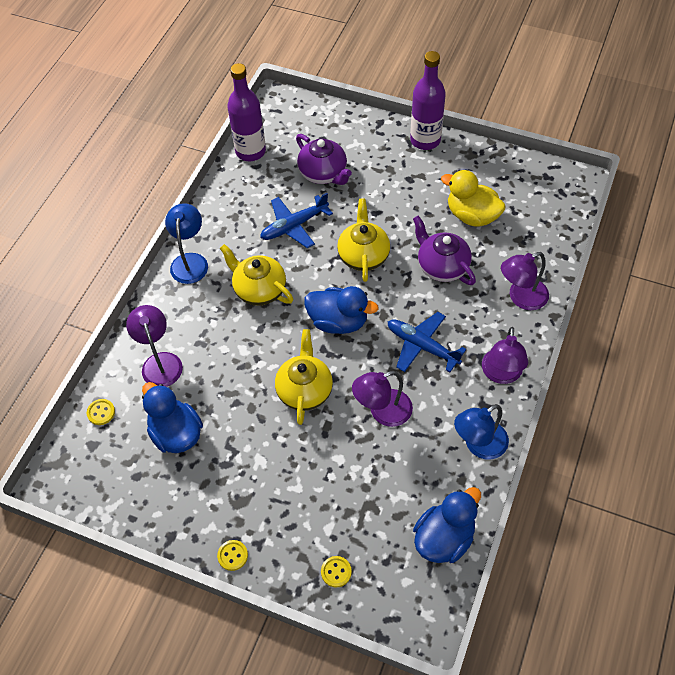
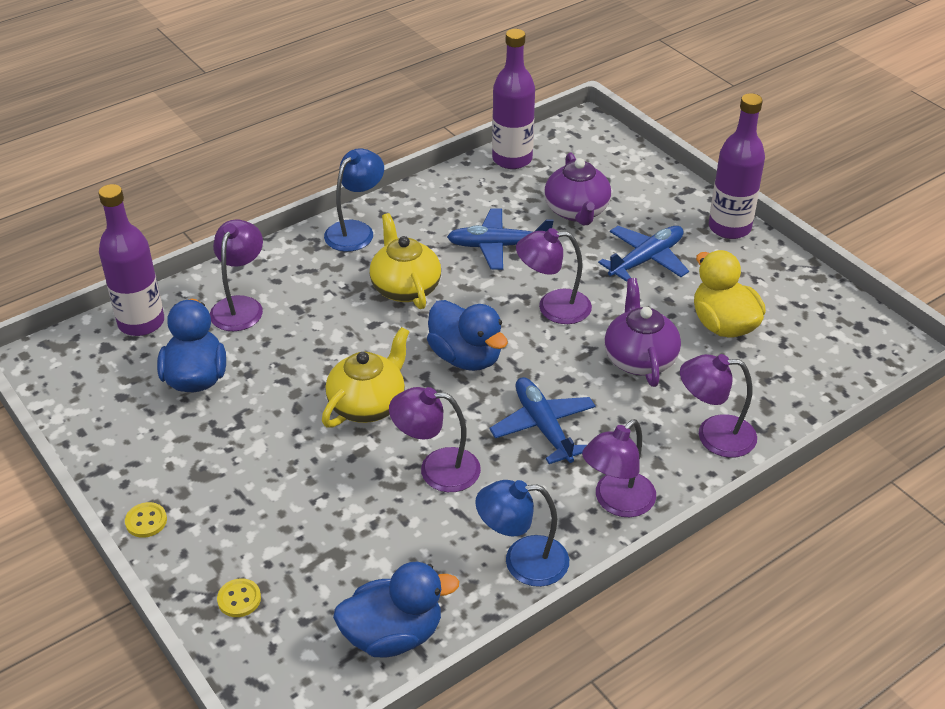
camera: 30 degrees right, 15 degrees down
(101, 412) = (141, 323): yellow button -> purple bottle
(363, 255) = (553, 307): yellow teapot -> purple lamp
(393, 190) = (646, 259): none -> blue plane

